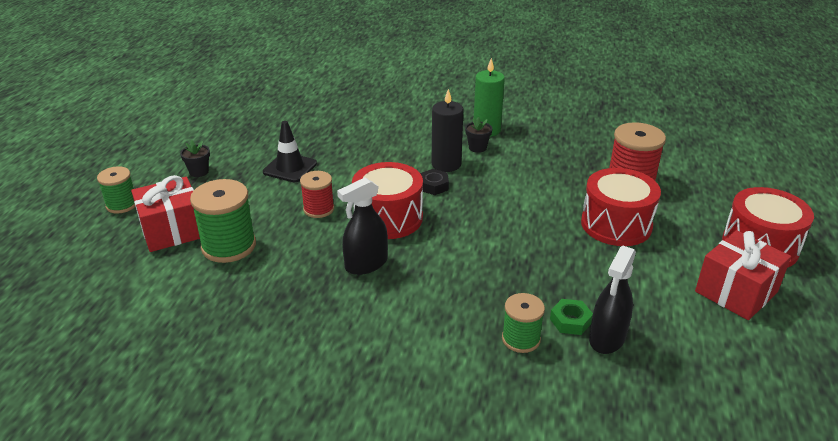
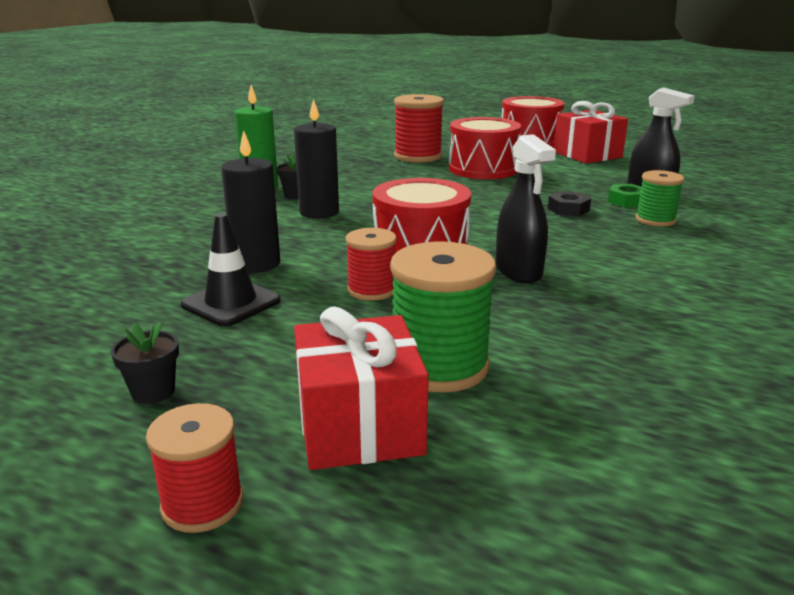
camera: 75 degrees left, 10 degrees down
(122, 205) = (202, 504): green spool -> red spool
(345, 162) = (256, 264): none -> black candle
(433, 186) = (363, 223): black nut -> black nut (568, 209)

